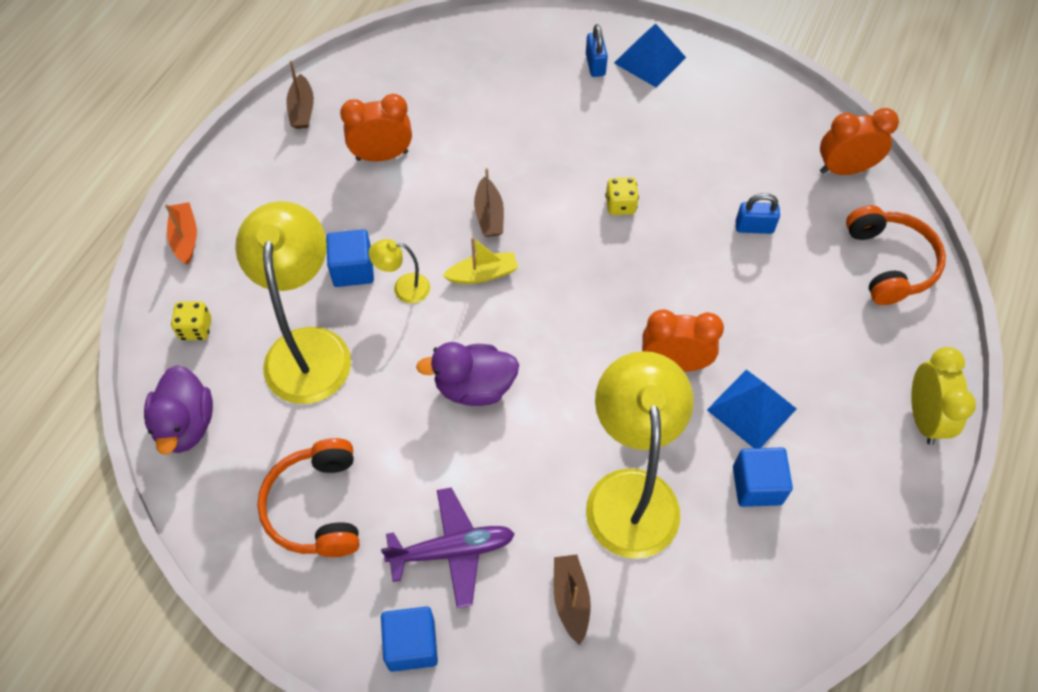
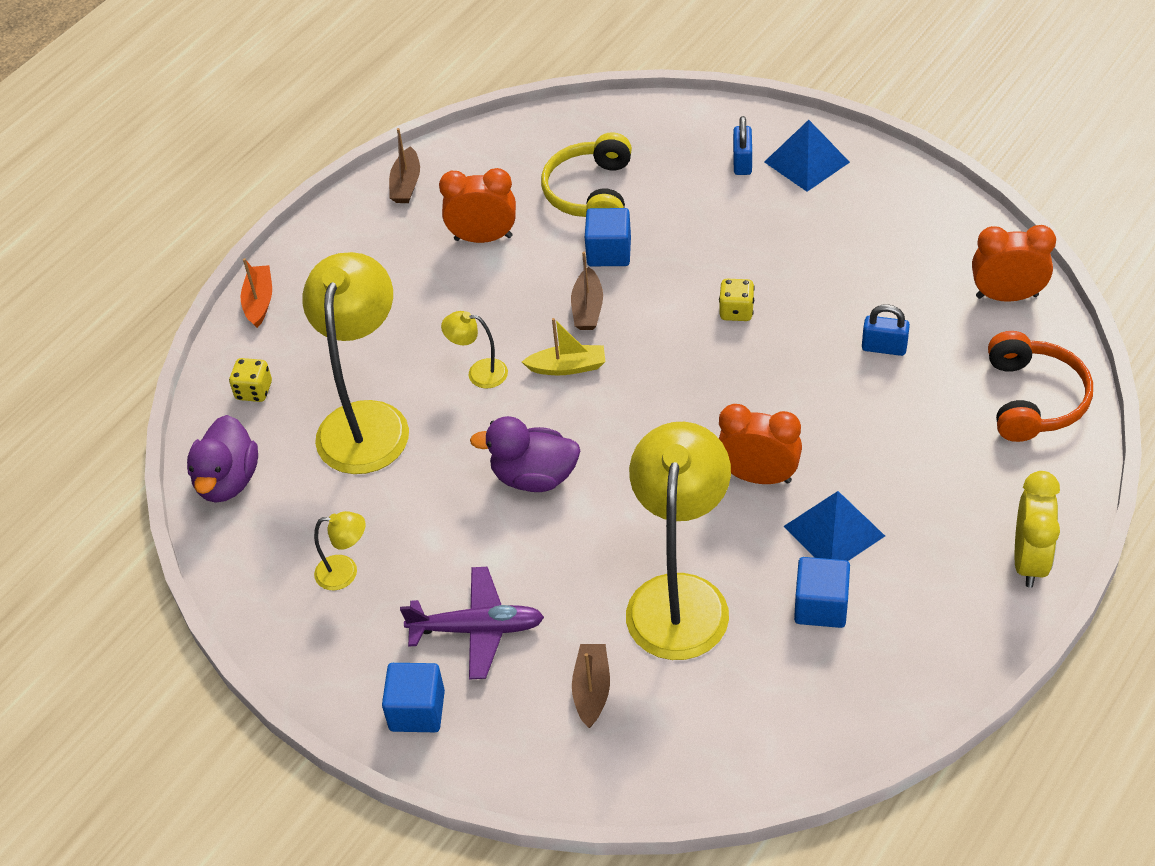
camera: 15 degrees right, 10 degrees down
(316, 507) = (345, 572): orange headphones -> yellow lamp
(353, 269) = (429, 349): blue cube -> blue cube (609, 252)
(469, 104) = (590, 192): none -> yellow headphones

